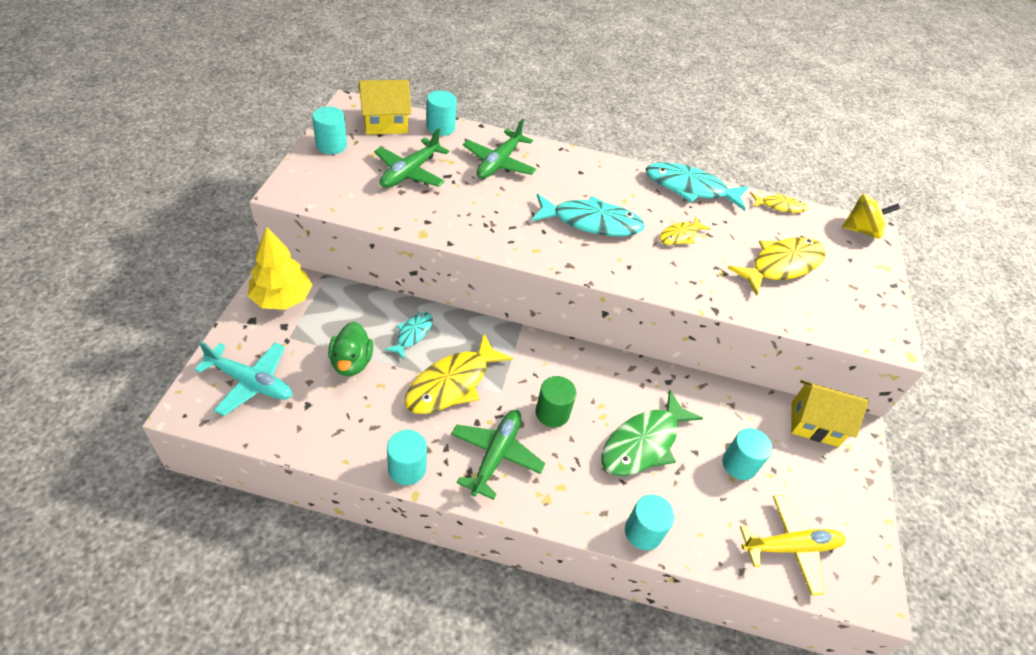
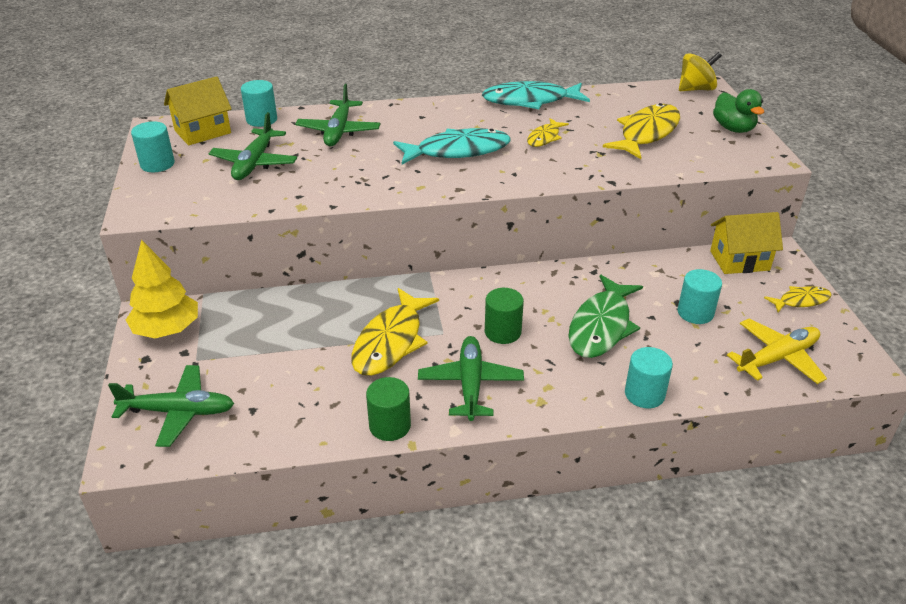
camera: 15 degrees left, 10 degrees down
(251, 382) = (178, 412): turquoise plane -> green plane
(351, 362) = (276, 359): green duck -> green duck (733, 128)
(407, 468) = (390, 426): turquoise cylinder -> green cylinder
(412, 334) = (325, 315): turquoise fish -> none
(780, 206) = (617, 91): yellow fish -> yellow fish (801, 301)

